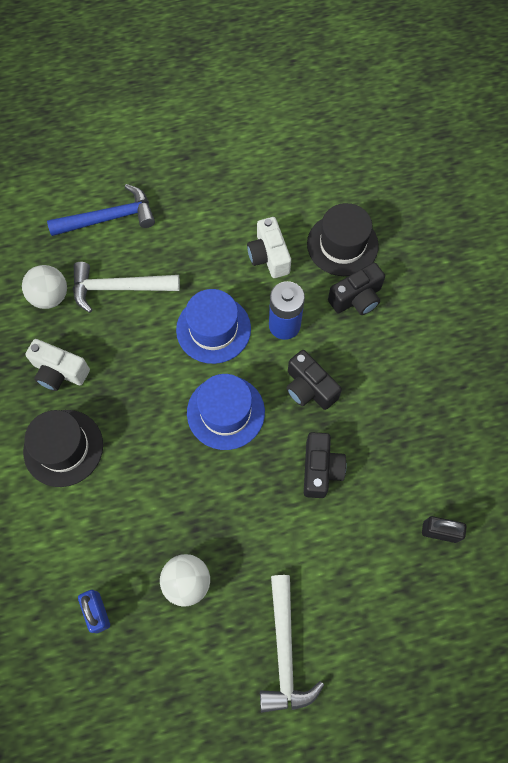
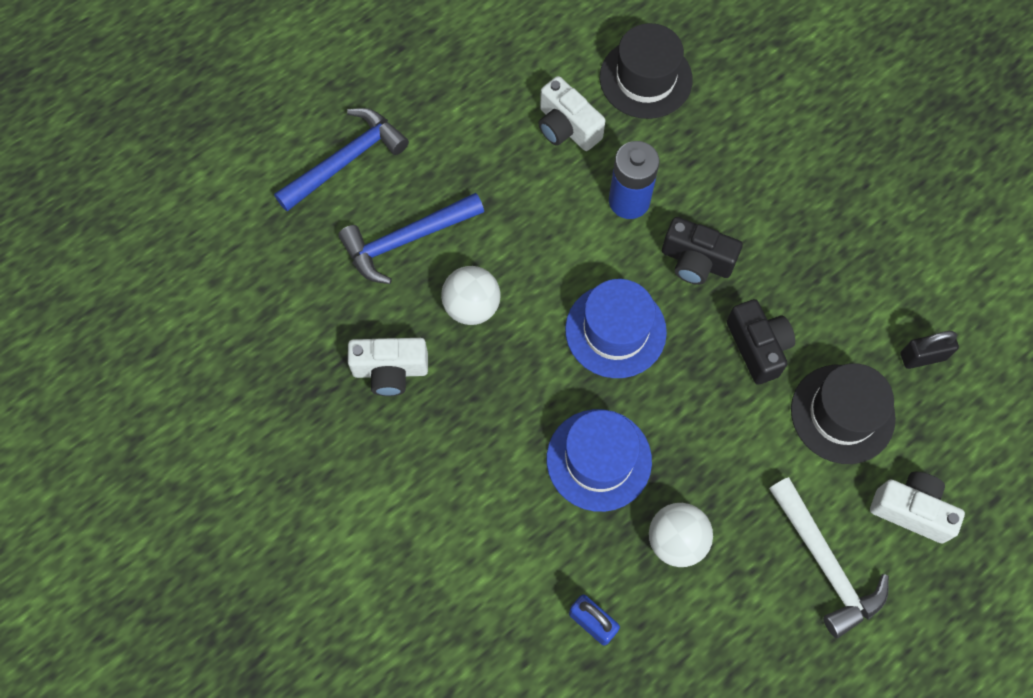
camera: 25 degrees left, 0 degrees up
(50, 297) = (326, 286): white ball -> white ball (472, 306)
(63, 448) = (446, 457): black hat -> black hat (842, 414)
(118, 288) = (406, 240): white hammer -> blue hammer
(213, 329) = (548, 240): blue hat -> blue hat (599, 460)
(356, 298) = (695, 135): black camera -> none
(370, 643) = (911, 510): none -> white camera

